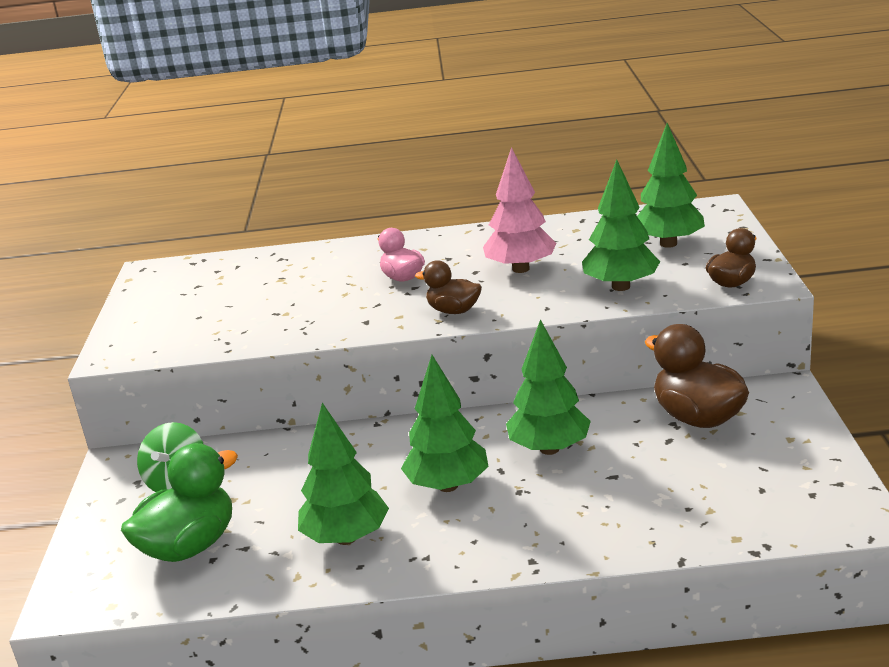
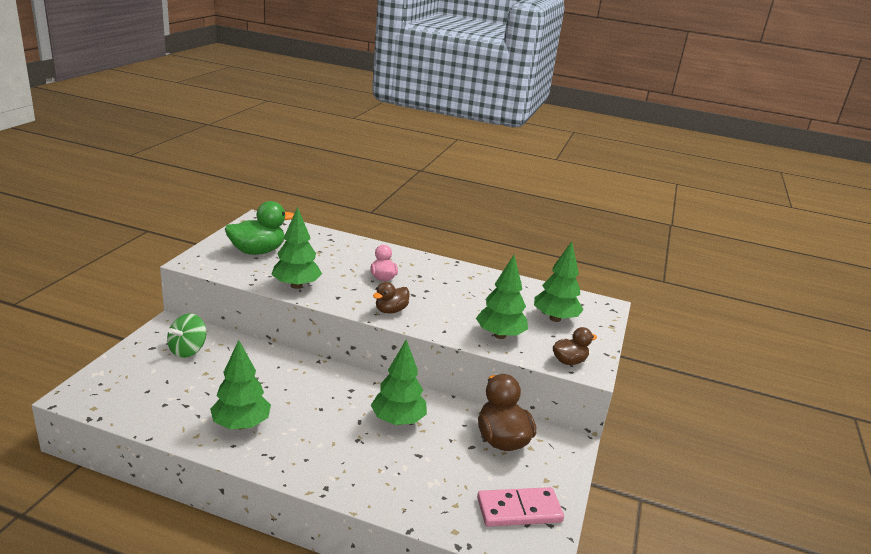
camera: 15 degrees right, 0 degrees up
(189, 546) = (160, 391): green duck -> green duck (257, 251)
(448, 486) = (322, 418): green tree -> green tree (296, 286)
(453, 311) = (390, 310): brown duck -> brown duck turned 90 degrees counterclockwise
(520, 269) = (453, 299): pink tree -> none
(789, 483) = (519, 510): none -> pink domino

